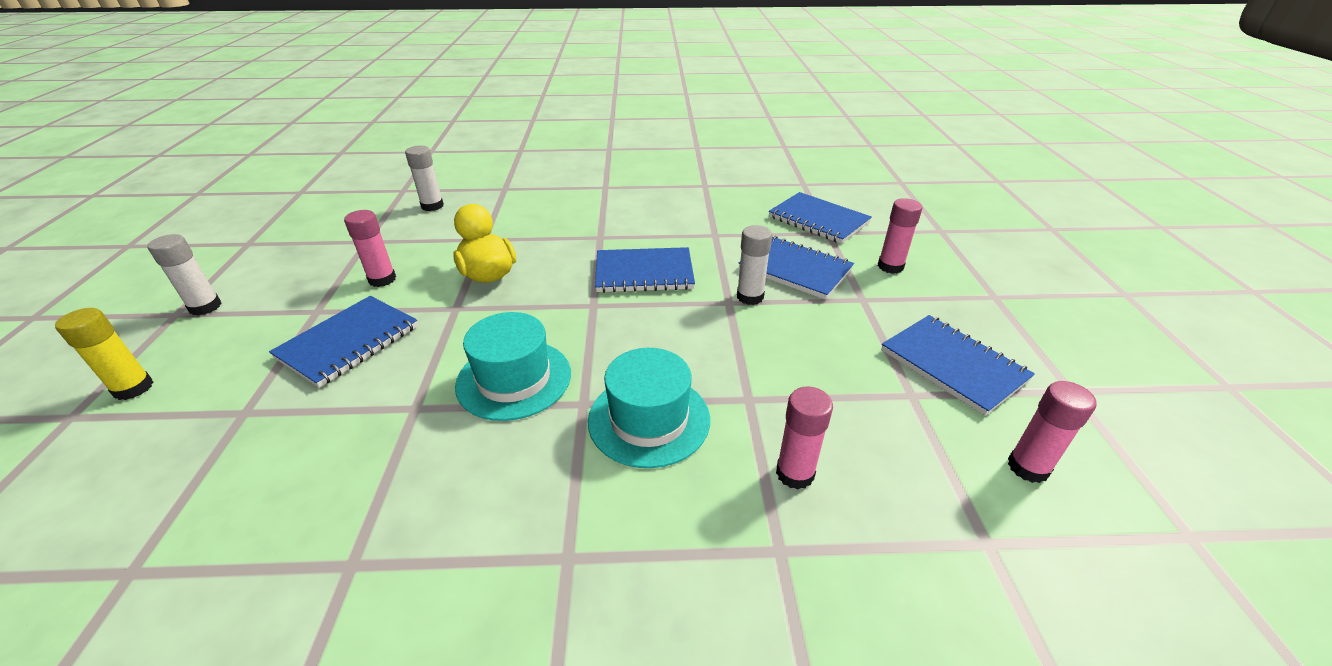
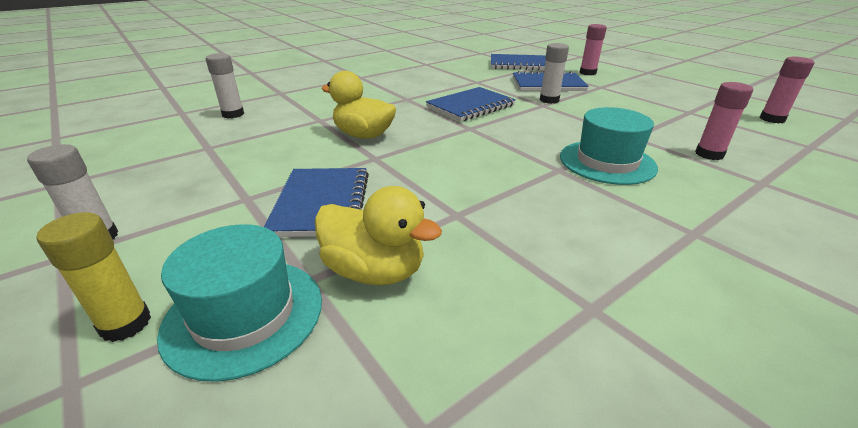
camera: 35 degrees left, 5 degrees down
(285, 429) = (375, 271): none -> yellow duck
(382, 279) = (274, 162): pink glue stick -> none
(514, 379) = (494, 175): turquoise hat -> turquoise hat (244, 315)
(953, 365) = (682, 97): blue notebook -> none

